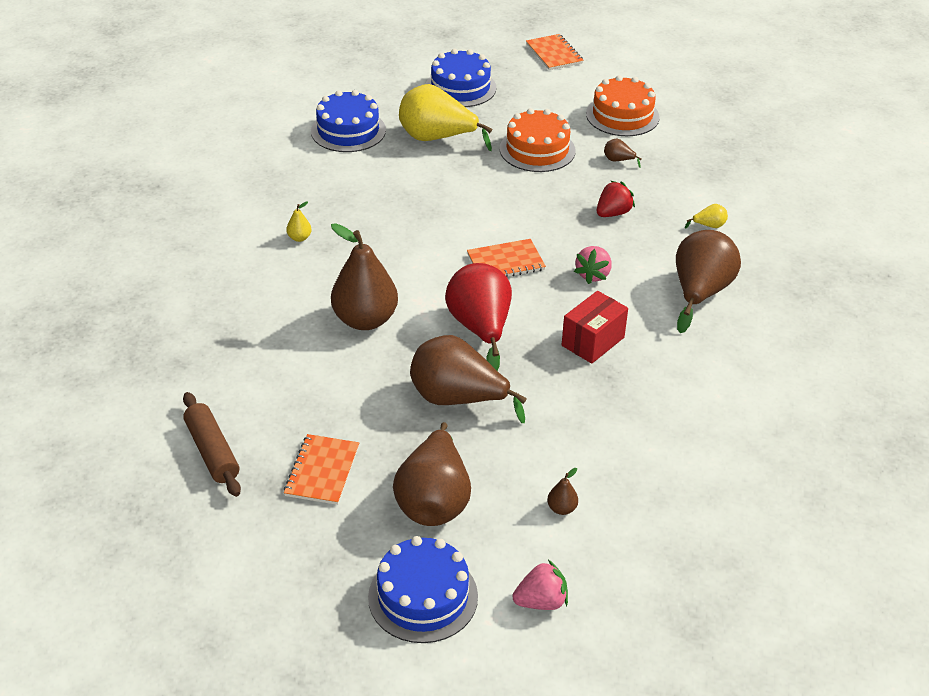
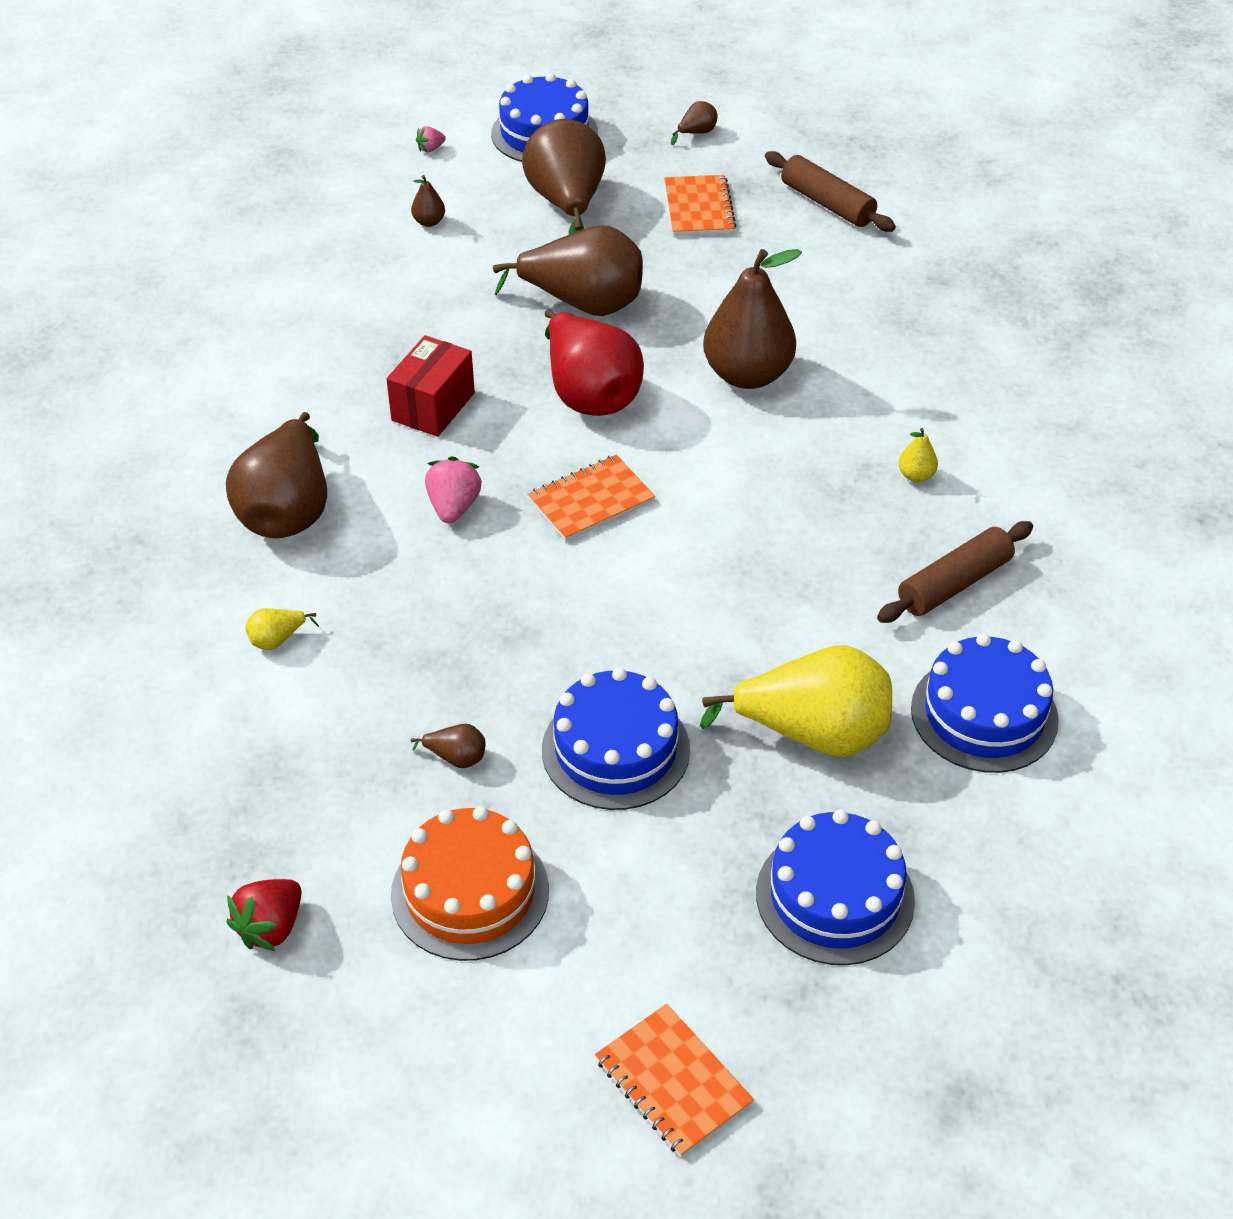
camera: 165 degrees right, 5 degrees up
(277, 561) = (696, 133): none -> brown pear
(320, 183) = (954, 583): none -> brown rolling pin
(537, 150) = (615, 749): orange cake -> blue cake
(541, 601) = (430, 149): pink strawberry -> pink strawberry, size x0.55
(613, 213) = (444, 630): red strawberry -> red strawberry (271, 927)

